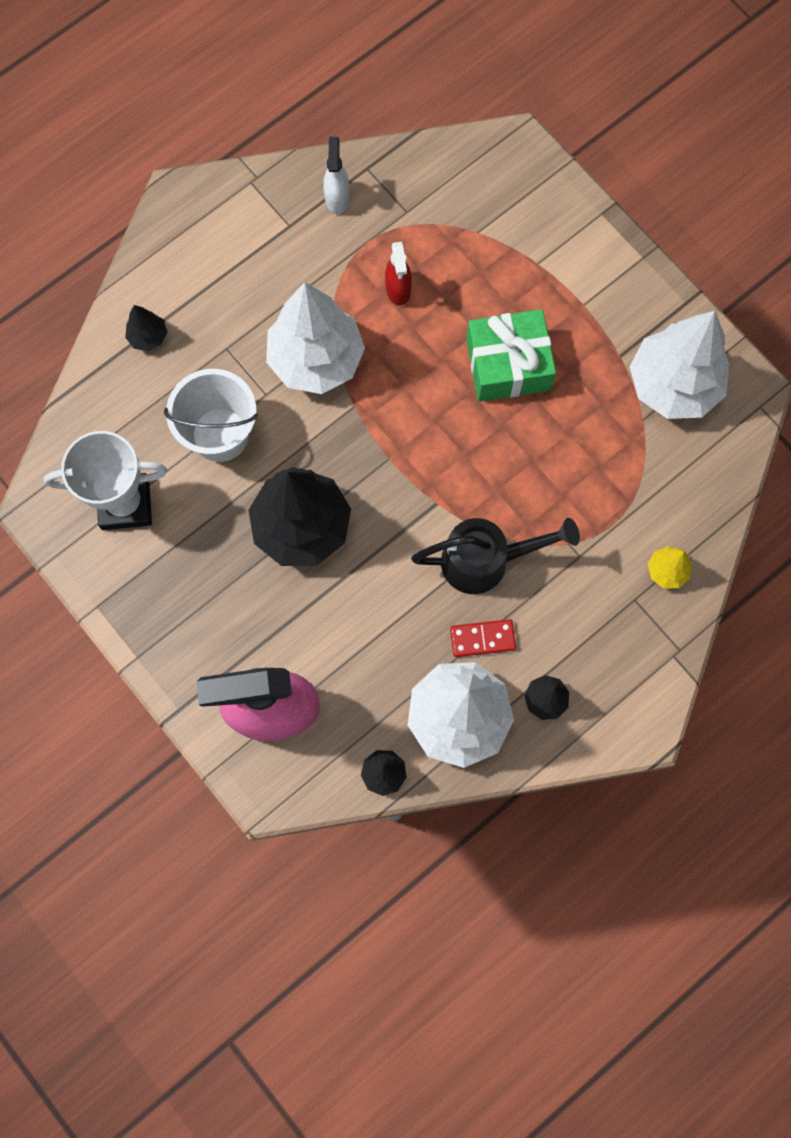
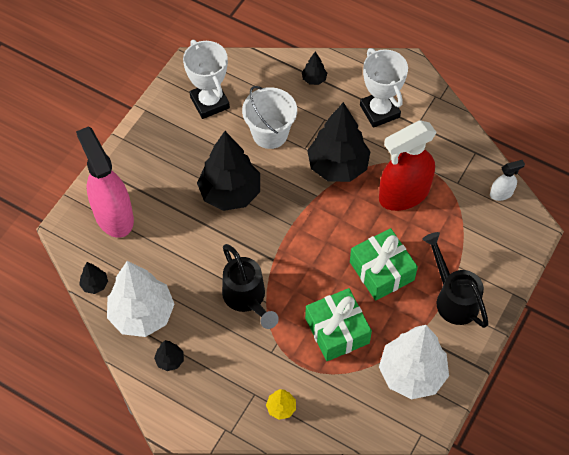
camera: 70 degrees right, 15 degrees down
(245, 267) = (379, 111): none -> white trophy
(316, 360) = (337, 166): white tree -> black tree
(337, 197) = (447, 143): white spray bottle -> white spray bottle (501, 193)
(398, 289) = (403, 194): red spray bottle -> red spray bottle, size x2.21
(482, 638) = (196, 312): red domino -> none
(578, 457) = (337, 330): none -> green gift
(582, 289) = (453, 298): none -> black watering can

